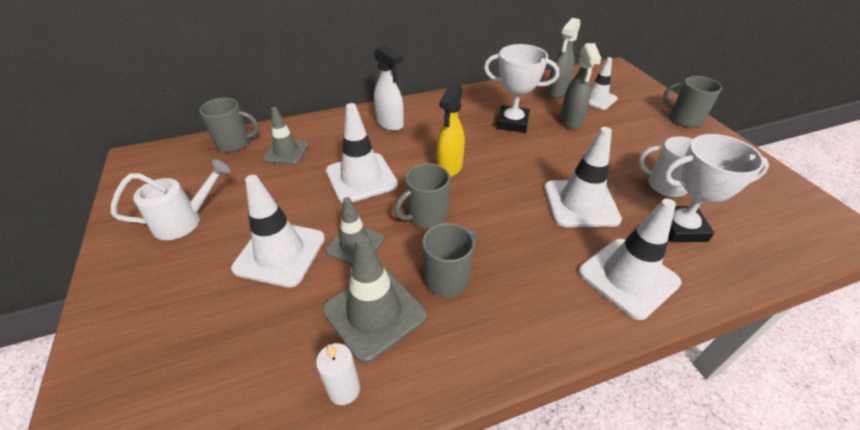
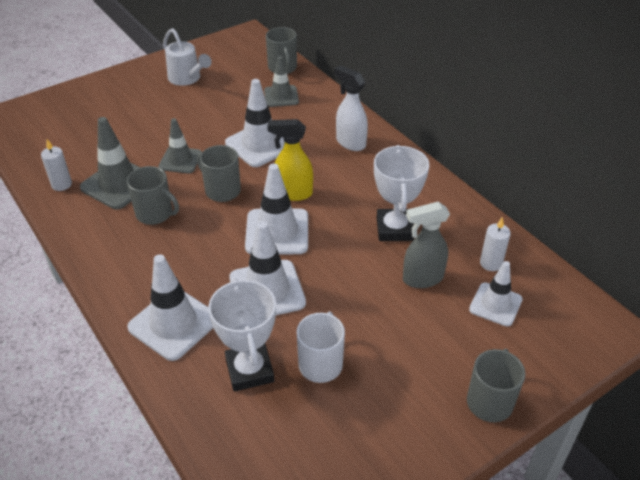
camera: 75 degrees right, 0 degrees up
(280, 253) = (165, 128): white traffic cone -> white traffic cone (277, 232)
(390, 124) = (350, 143): white spray bottle -> white spray bottle turned 105 degrees clockwise
(557, 92) = (491, 263): grey spray bottle -> white candle

